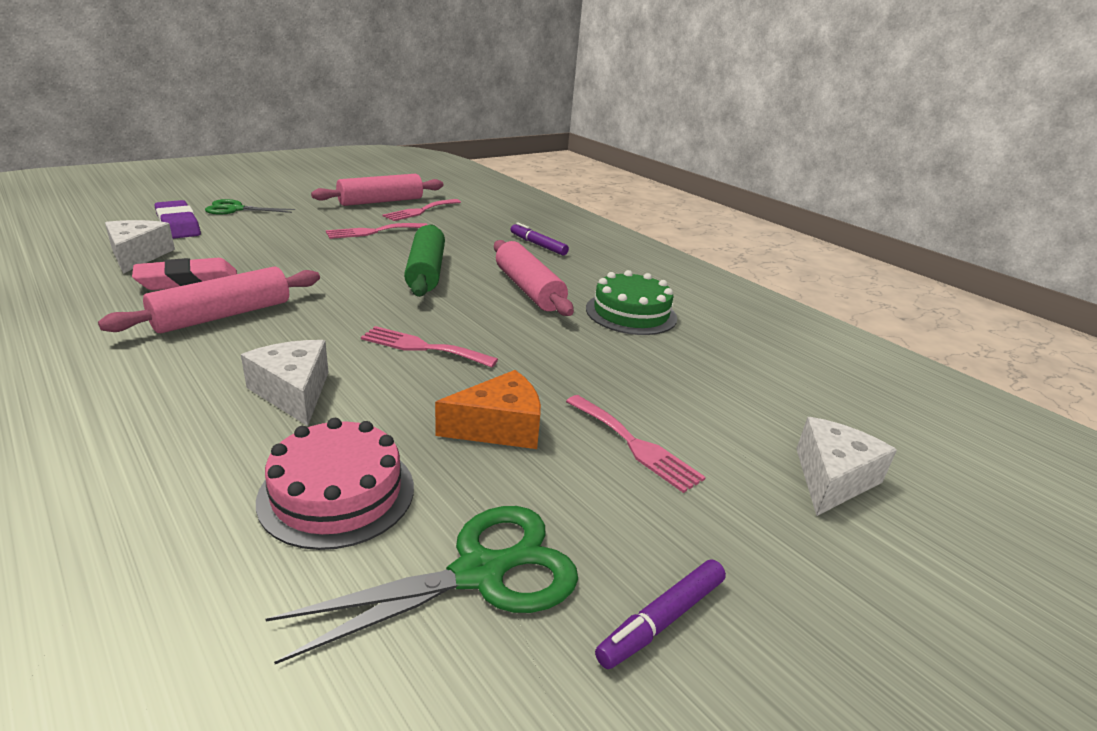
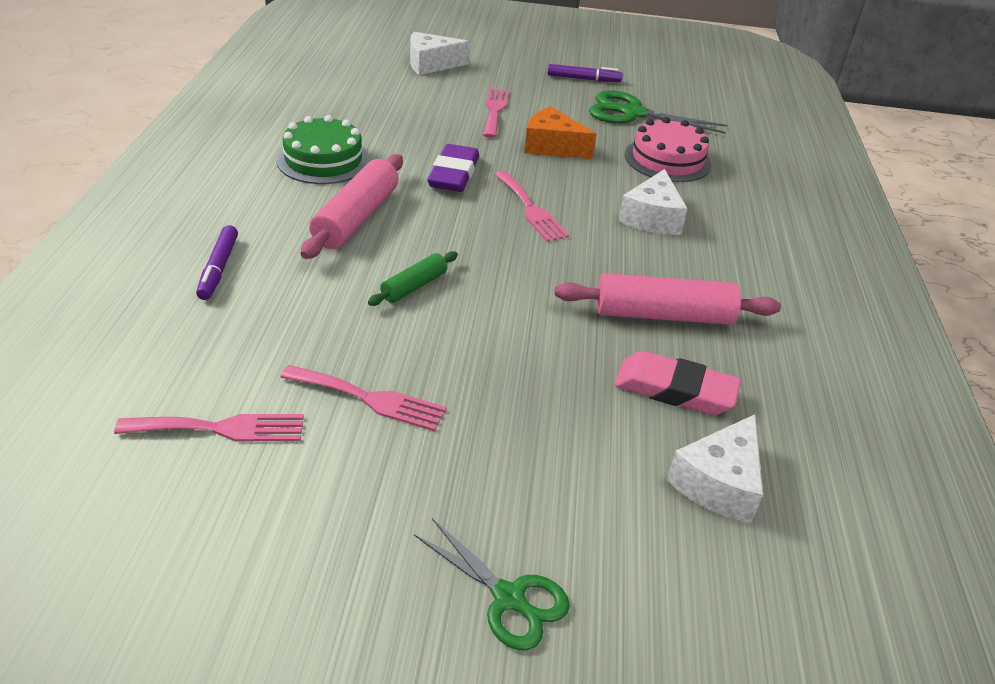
camera: 135 degrees left, 10 degrees up
(178, 225) = (635, 569): purple eraser -> purple eraser (453, 174)
(381, 201) = (232, 500): pink rolling pin -> none
(426, 272) = (414, 286): green rolling pin -> green rolling pin, size x0.54

